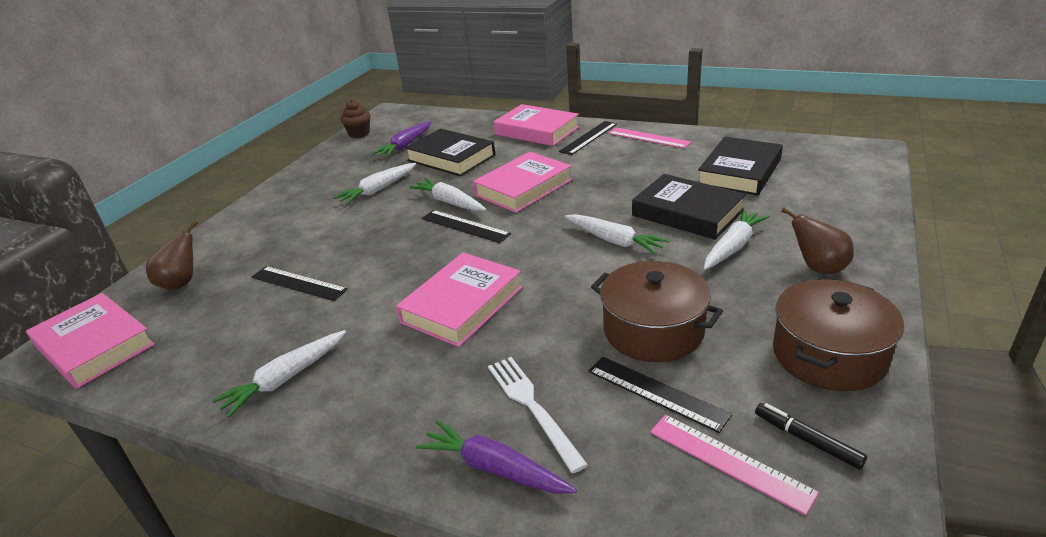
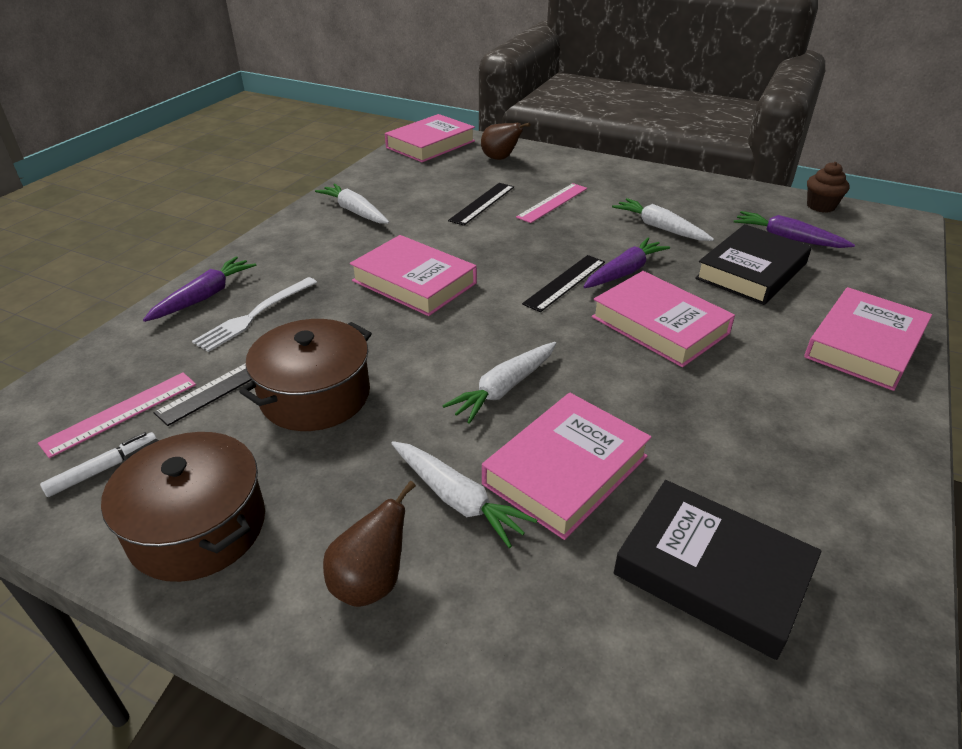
camera: 90 degrees right, 5 degrees up
(449, 202) = (624, 272): white carrot -> purple carrot
(532, 407) = (254, 315): white fork -> white fork turned 150 degrees clockwise
(589, 137) = (847, 398): black ruler -> none
(648, 138) = (861, 471): pink ruler -> pink ruler (552, 202)
(687, 213) = (566, 470): black book -> pink book
(807, 440) = (103, 469): black marker -> white marker

